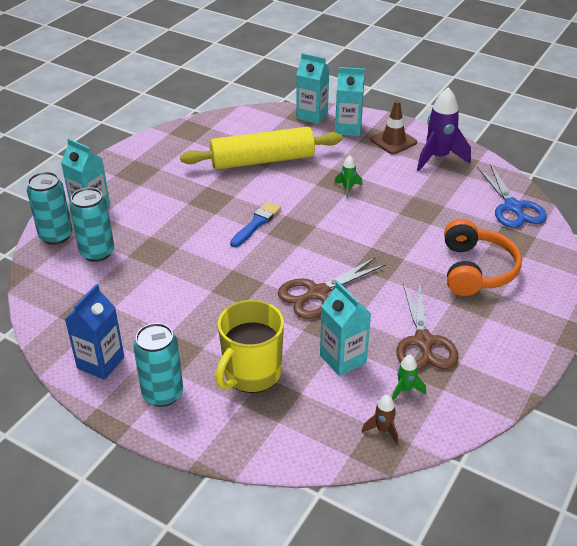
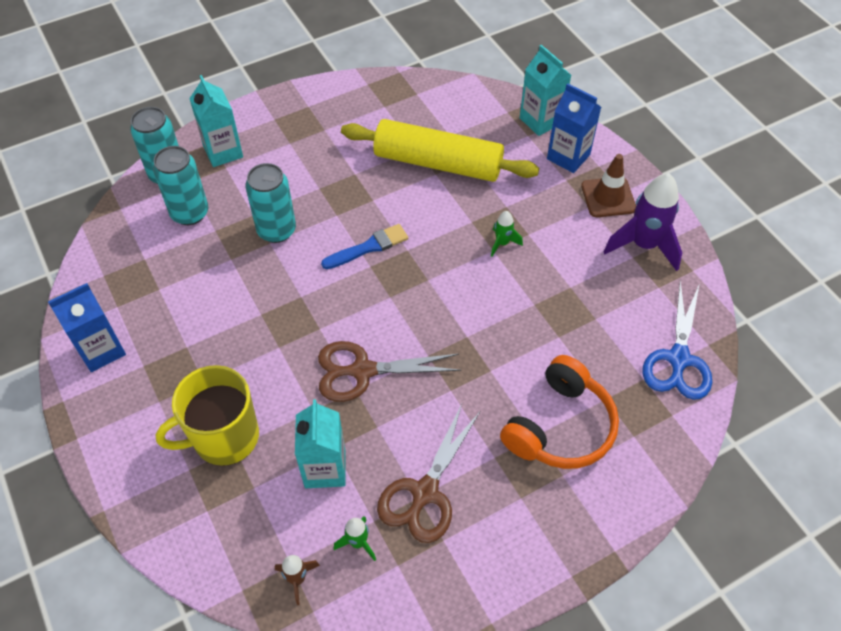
camera: 30 degrees right, 15 degrees up
(163, 394) = (128, 417): turquoise can -> turquoise can (276, 230)
(348, 129) = (568, 157): turquoise carton -> blue carton

